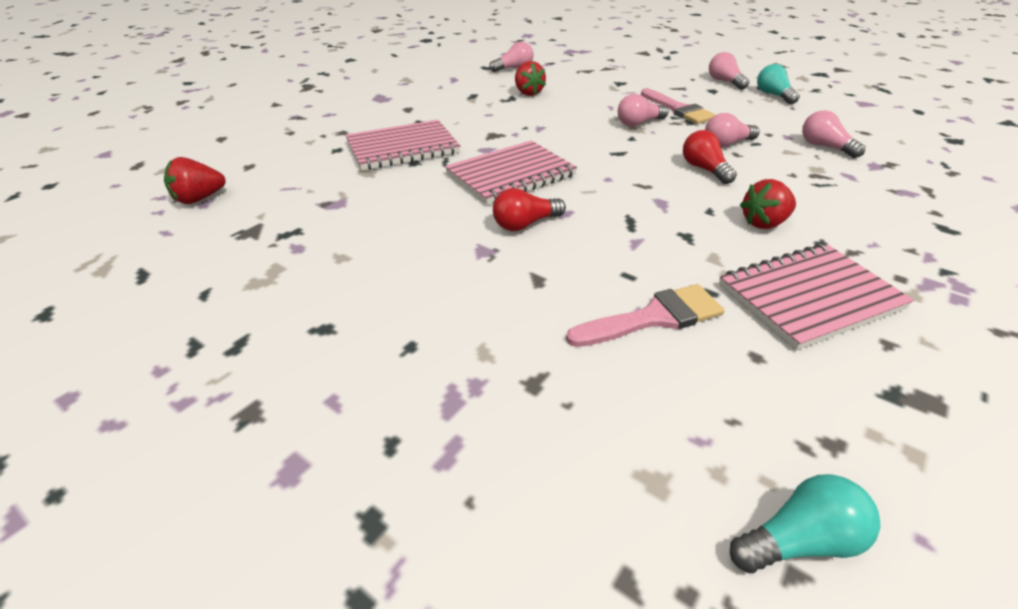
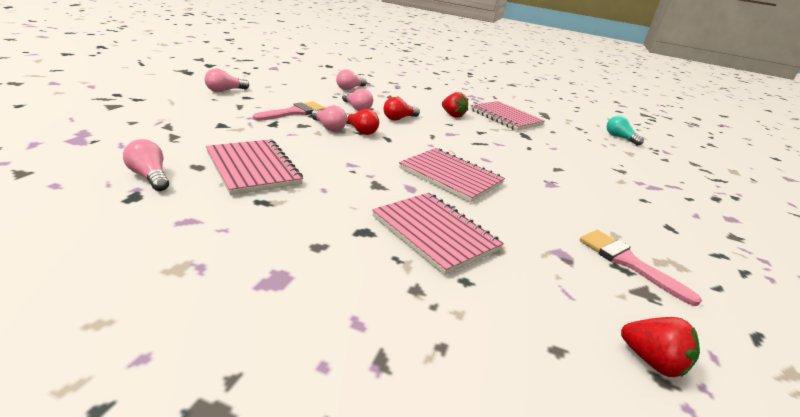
camera: 110 degrees left, 10 degrees down
(525, 224) = (511, 171): red light bulb -> red light bulb (360, 131)
(528, 93) = (253, 168): red strawberry -> pink notebook
(654, 318) = (553, 145): pink brush -> pink brush (627, 262)
(773, 95) = (259, 83): turquoise light bulb -> none

